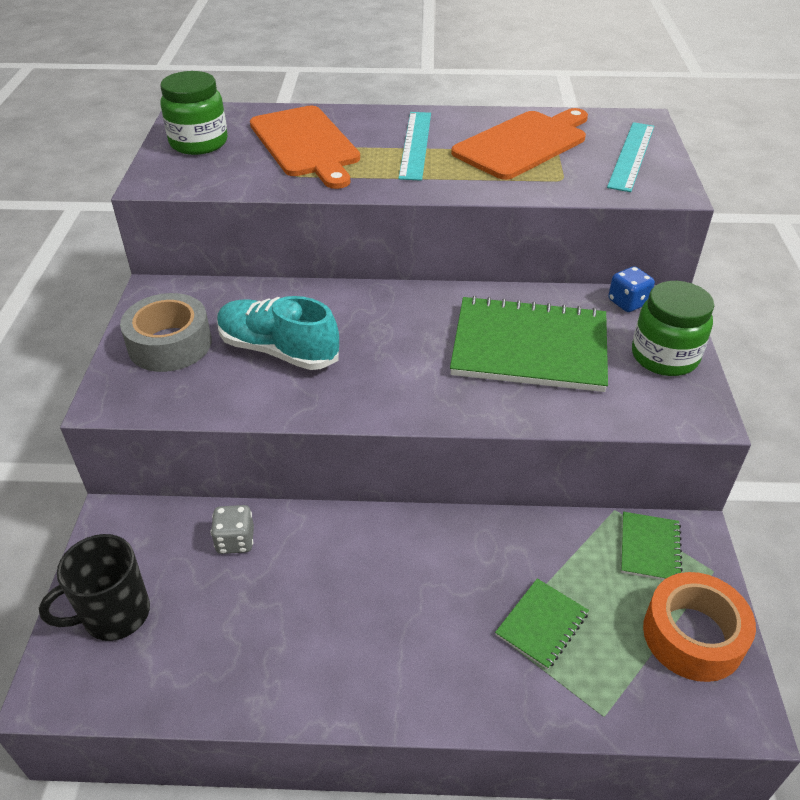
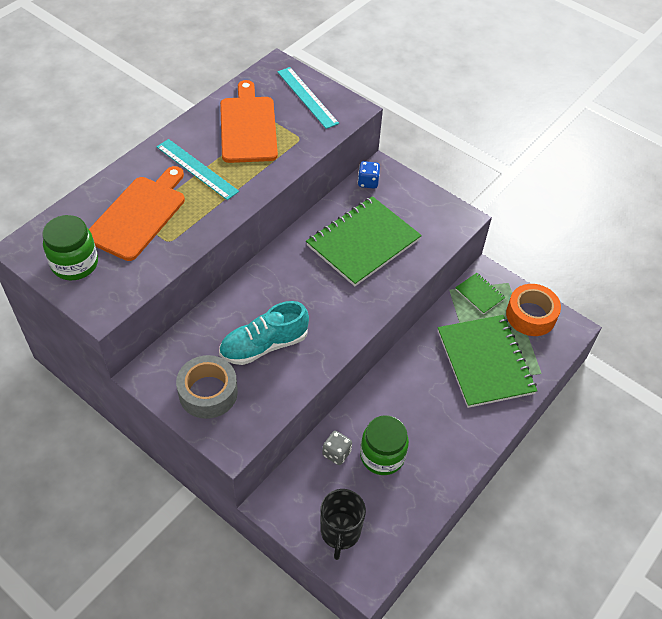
camera: 55 degrees left, 10 degrees up
(306, 144) = (139, 215): orange cutting board -> orange cutting board turned 75 degrees counterclockwise
(542, 624) = (485, 362): green notebook -> green notebook, size x2.18
(664, 356) = (417, 200): green jar -> green jar (382, 456)

